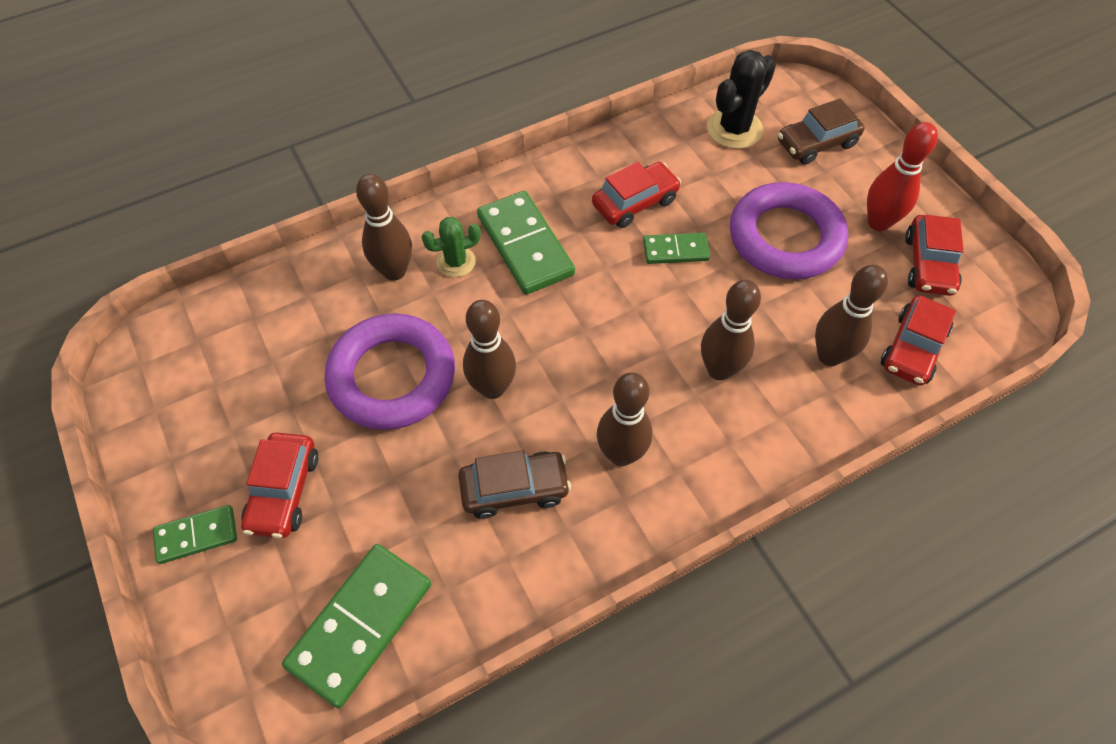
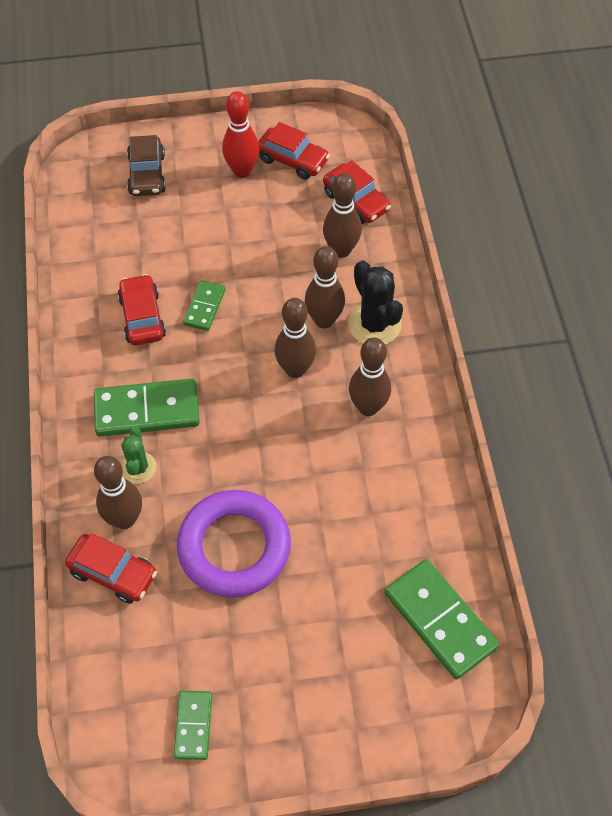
camera: 70 degrees left, 0 degrees up
(196, 535) = (324, 732): green domino -> green domino (193, 725)
(284, 491) = (309, 655): red car -> red car (113, 573)
(492, 388) = (276, 476): brown bowling pin -> brown bowling pin (295, 369)
(514, 489) = (369, 486): brown car -> none
(734, 129) = (102, 220): black cactus -> black cactus (374, 324)
(785, 237) = (227, 232): purple ring -> none

